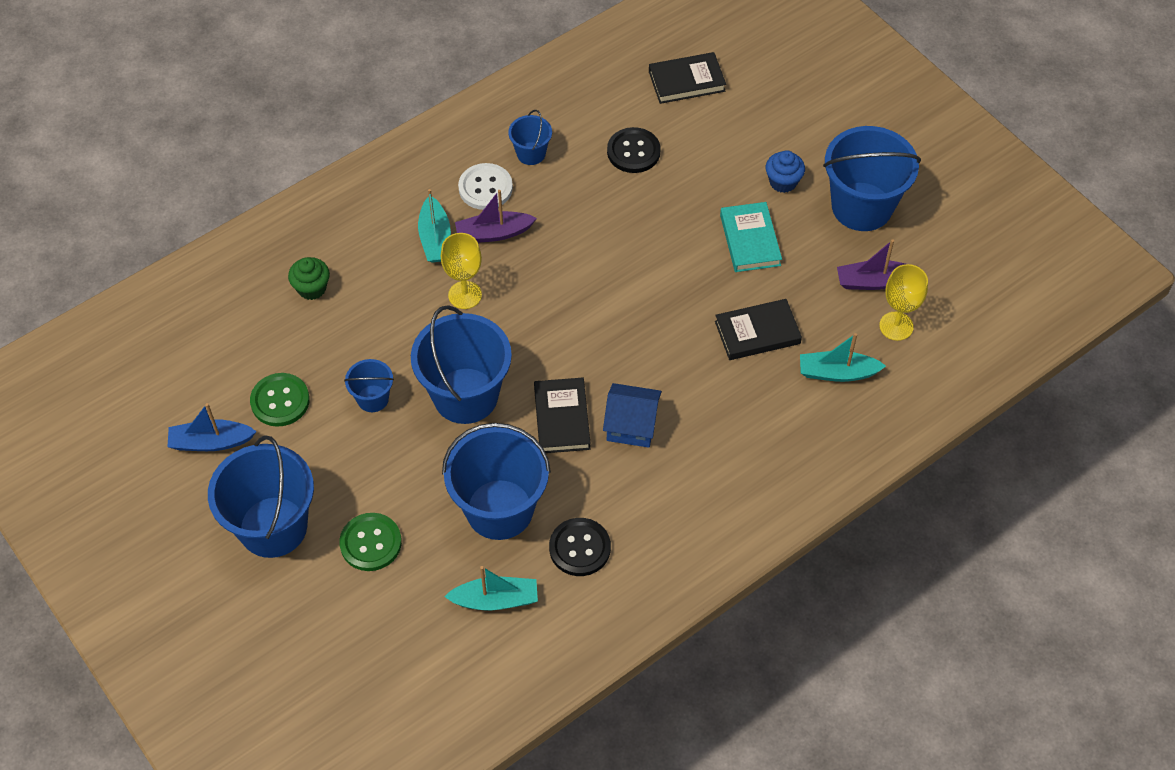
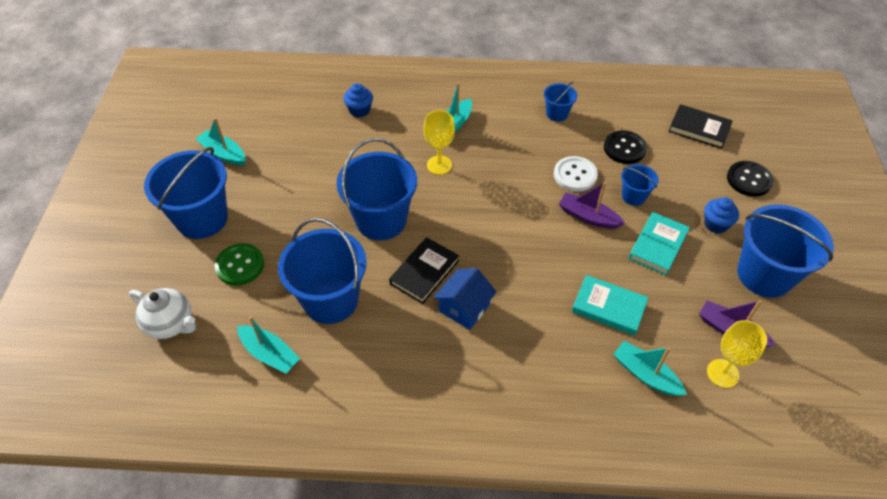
camera: 40 degrees right, 5 degrees down
(211, 442) = (223, 153): blue boat -> turquoise boat
(280, 401) = (280, 156): green button -> none
(312, 288) = (359, 110): green cupcake -> blue cupcake
(367, 647) = (171, 324): none -> white teapot
(373, 398) = (328, 187): blue bucket -> blue bucket (633, 196)
(485, 188) = (510, 116): white button -> white button (575, 175)
(493, 233) = (490, 142): purple boat -> purple boat (588, 217)
(580, 548) = (353, 361): black button -> black button (749, 180)
(631, 425) = (464, 307): blue house -> blue house turned 75 degrees clockwise
(757, 332) = (608, 307): black book -> turquoise book

